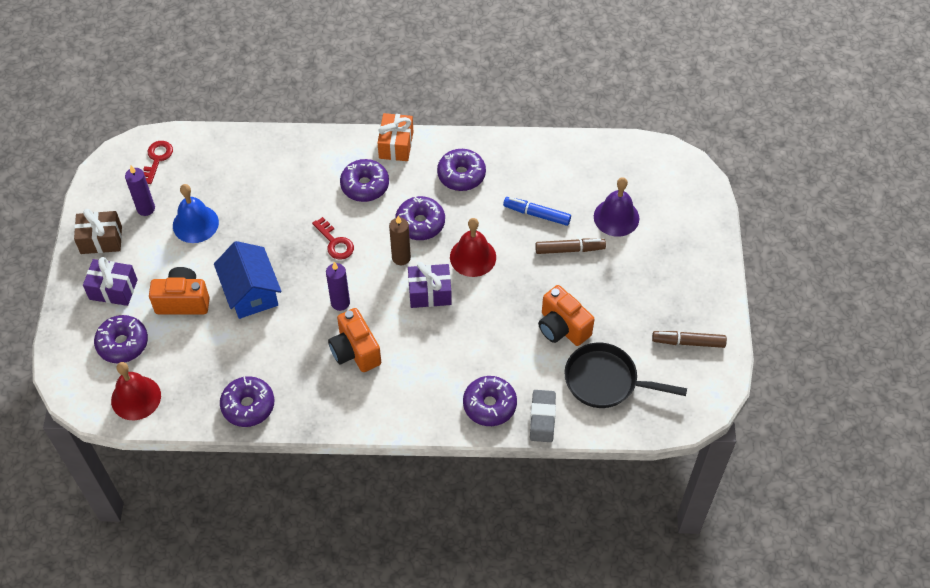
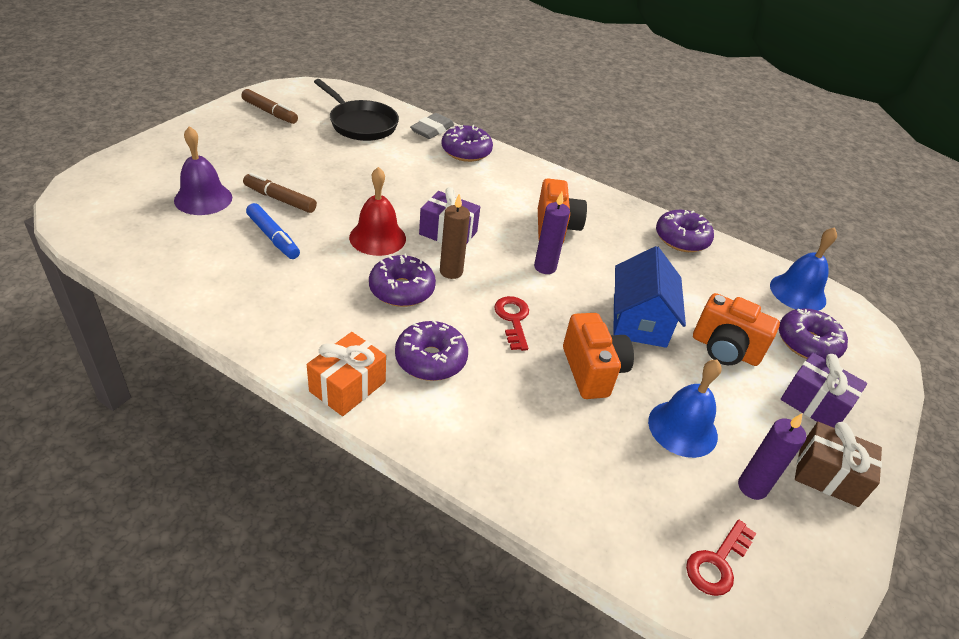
camera: 155 degrees left, 15 degrees down
(136, 398) = (797, 292): red bell -> blue bell
(461, 175) = (306, 311): purple donut -> none
(562, 328) = (355, 161): orange camera -> orange camera (592, 371)

